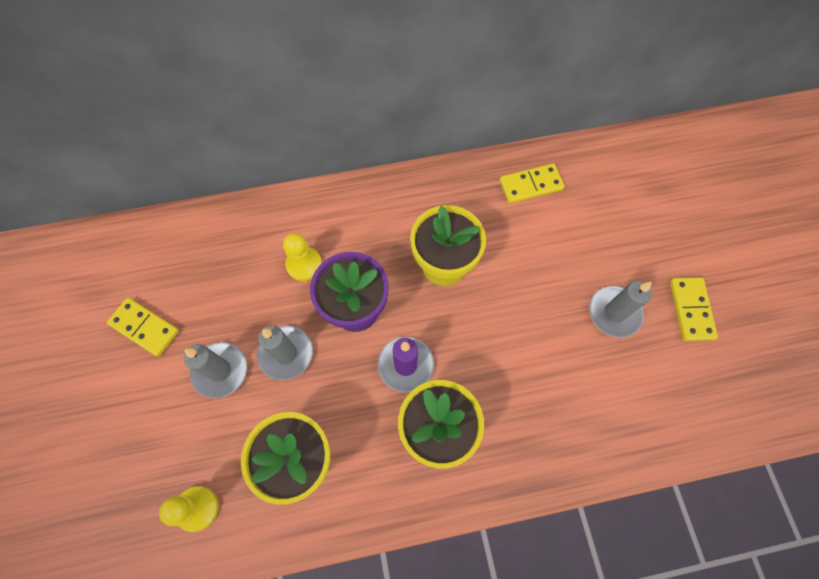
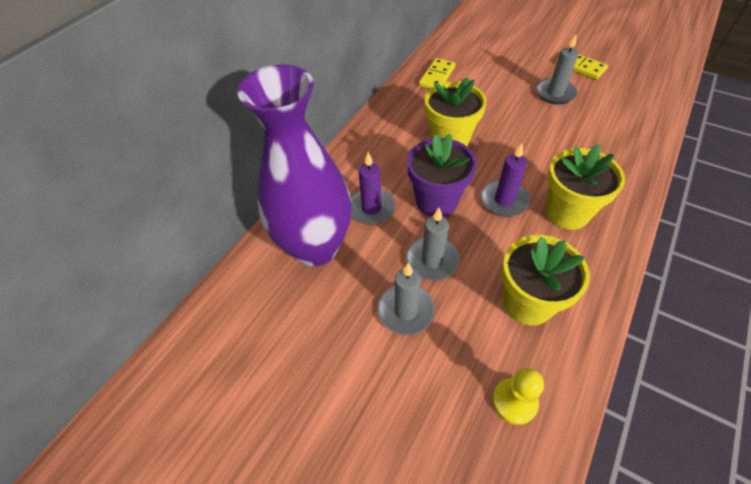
camera: 45 degrees left, 15 degrees down
(144, 328) = (313, 342): yellow domino -> none
(229, 257) = (315, 247): none -> purple vase
(304, 264) = (371, 208): yellow pawn -> purple candle

